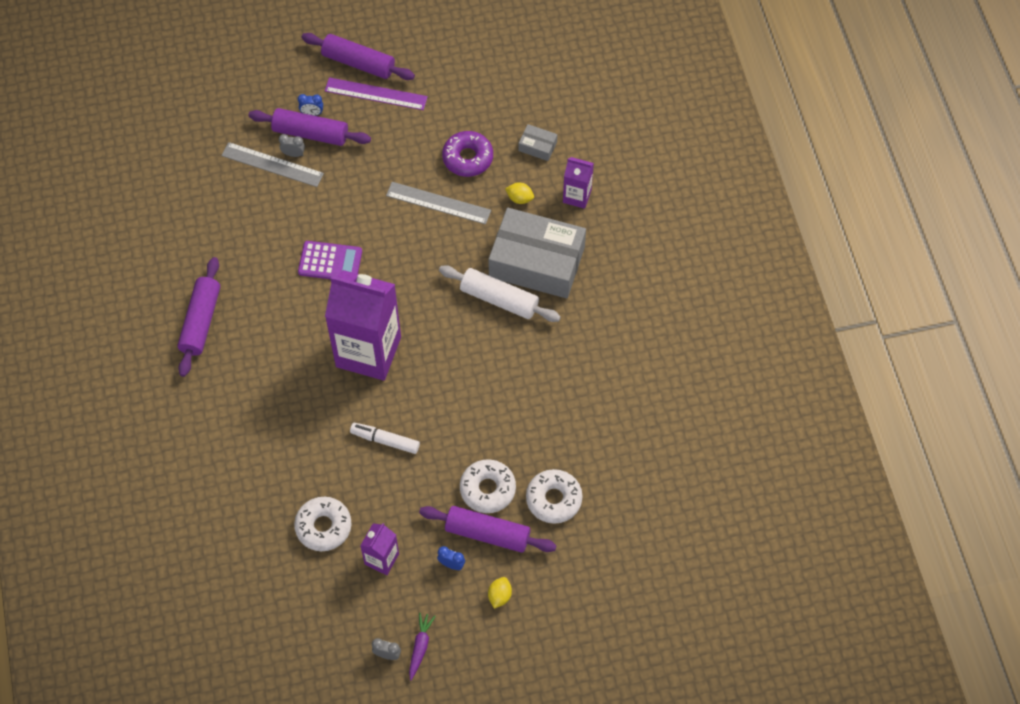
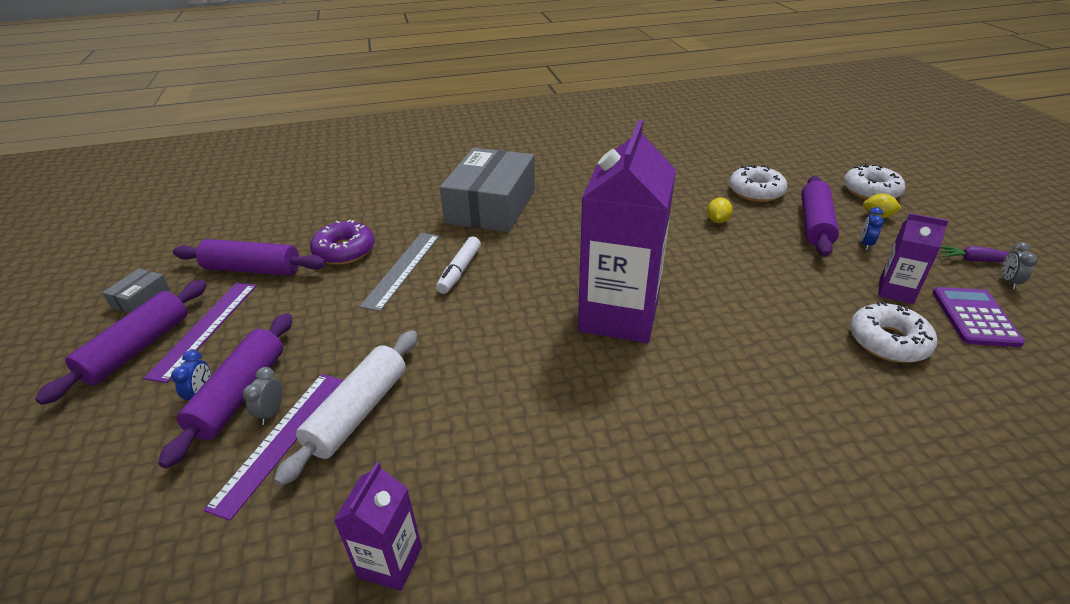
camera: 90 degrees left, 25 degrees down
(201, 321) = (594, 522): purple rolling pin -> purple rolling pin (252, 269)
(272, 164) = (281, 439): grey ruler -> purple ruler
(330, 262) = (479, 359): purple calculator -> purple calculator (975, 317)
(385, 440) = (739, 296): white marker -> white marker (459, 271)
(487, 489) = (765, 226): white donut -> white donut (871, 191)
(499, 299) = (536, 225): white rolling pin -> white rolling pin (358, 412)
(519, 198) = (410, 217): yellow lemon -> yellow lemon (717, 220)
(537, 146) = (347, 208): grey box -> grey box (141, 298)
(577, 196) = (416, 187): purple carton -> purple carton (390, 562)

